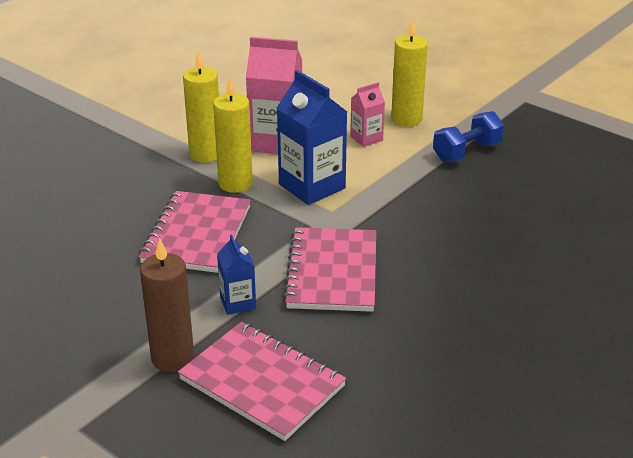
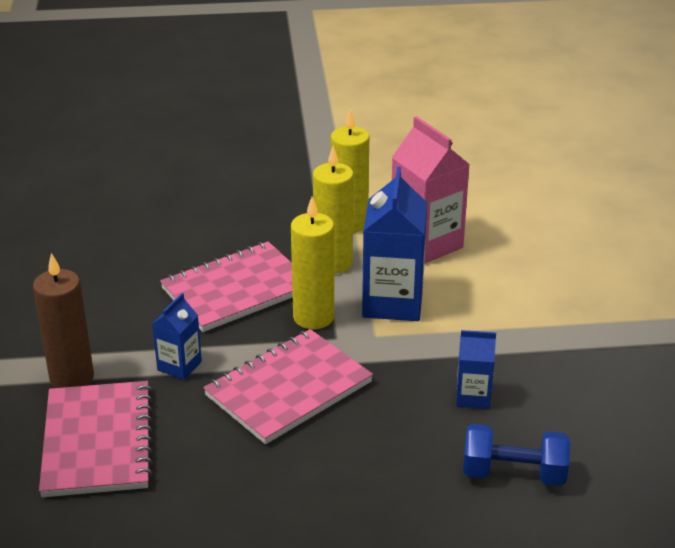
camera: 45 degrees right, 0 degrees up
(366, 138) = (515, 285): pink carton -> none
(406, 119) = (587, 287): yellow candle -> yellow candle (313, 317)
(441, 211) = (473, 396): none -> blue carton
(467, 152) = (596, 354): blue dumbbell -> blue dumbbell (513, 474)

